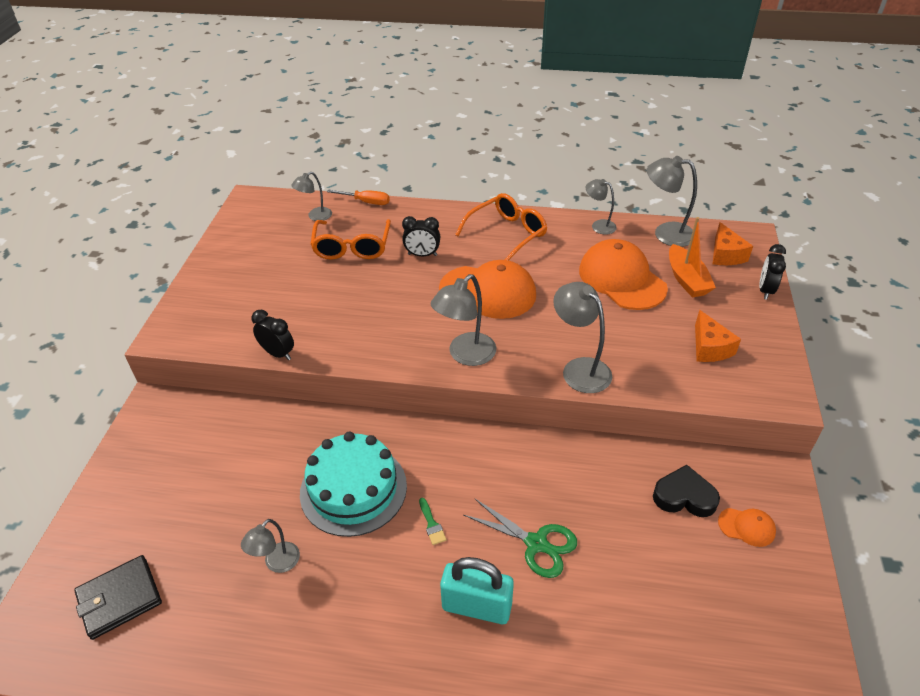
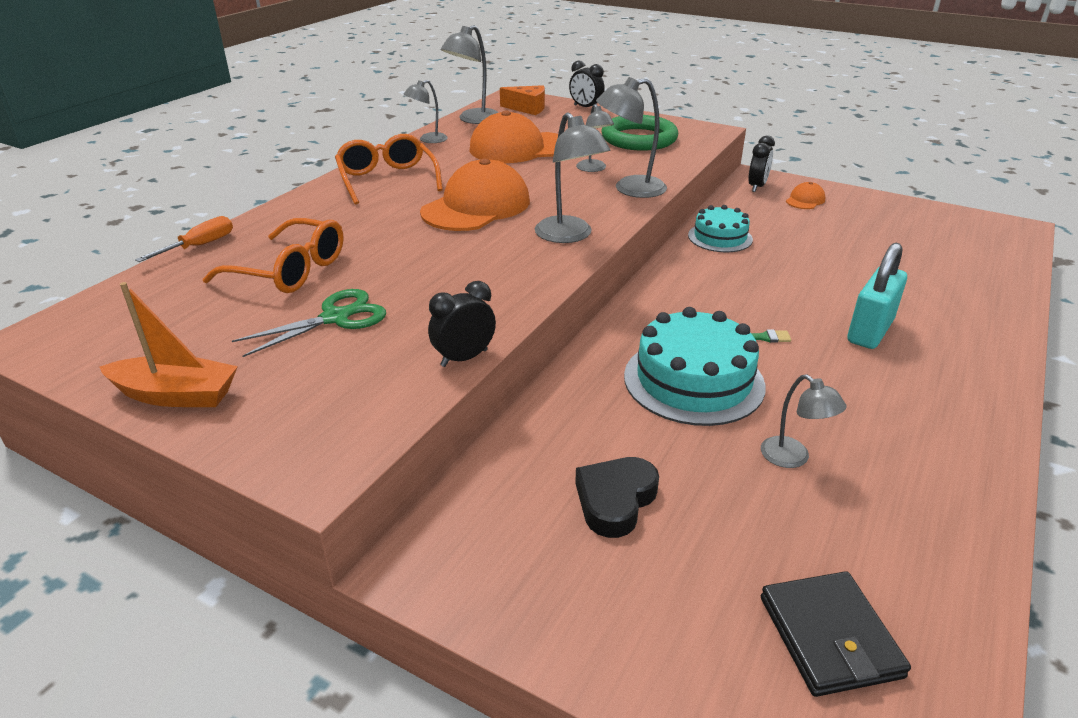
camera: 70 degrees left, 10 degrees down
(315, 216) = (175, 288): grey lamp -> grey lamp (593, 169)
(422, 255) = (366, 229): black clock -> black clock (757, 187)
(536, 543) = (801, 286): green scissors -> green scissors (335, 318)
(602, 466) = (720, 237): none -> turquoise cake
(684, 496) = (767, 214): black heart -> black heart (615, 500)
(686, 279) = (546, 127): orange boat -> orange boat (176, 395)
(709, 347) = (639, 139): orange cheese -> green ring

